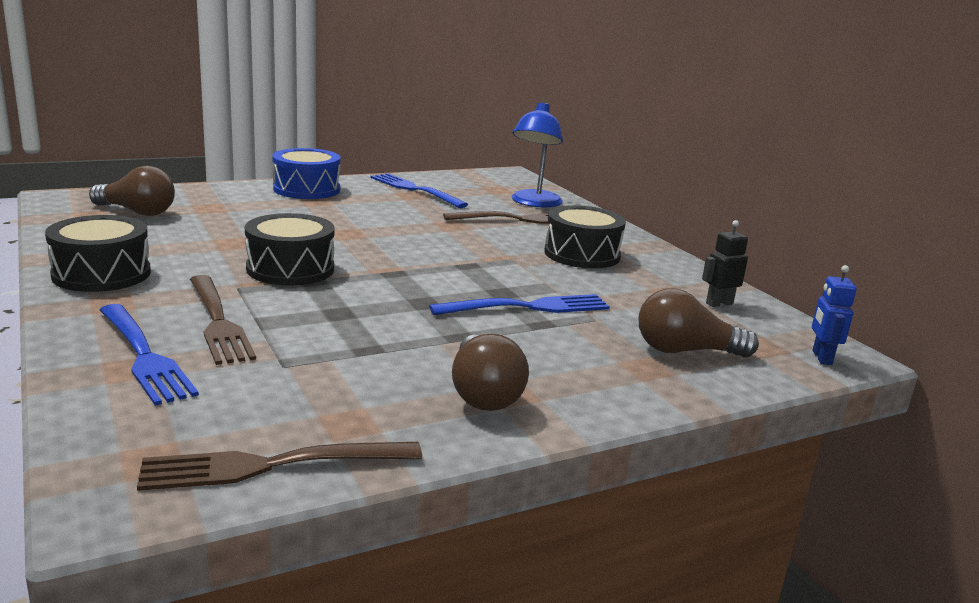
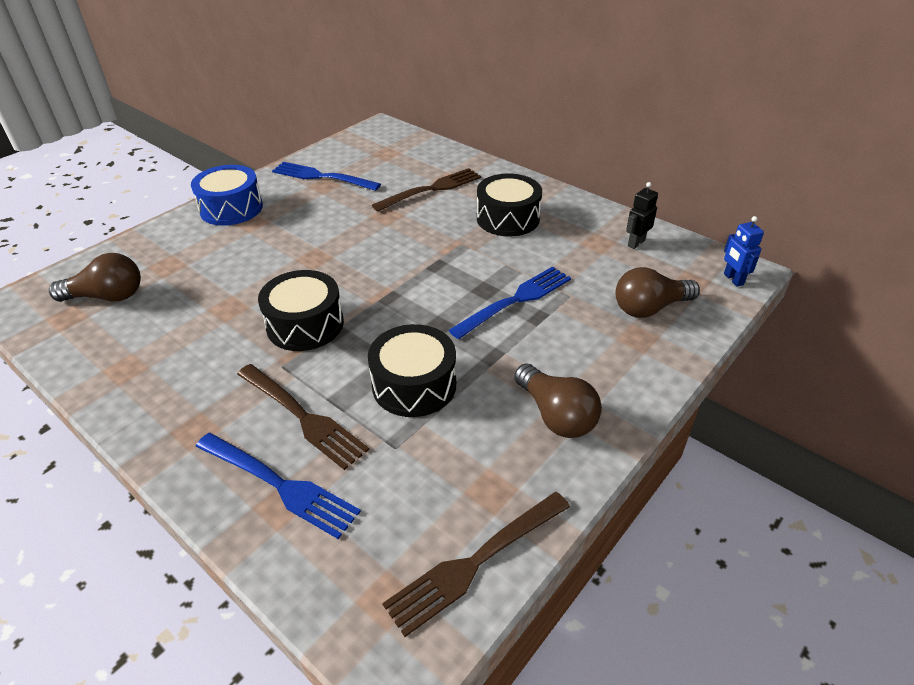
camera: 20 degrees left, 20 degrees up
(102, 274) = (152, 396): black drum -> black drum (414, 385)
(534, 203) = (427, 162): blue lamp -> none

